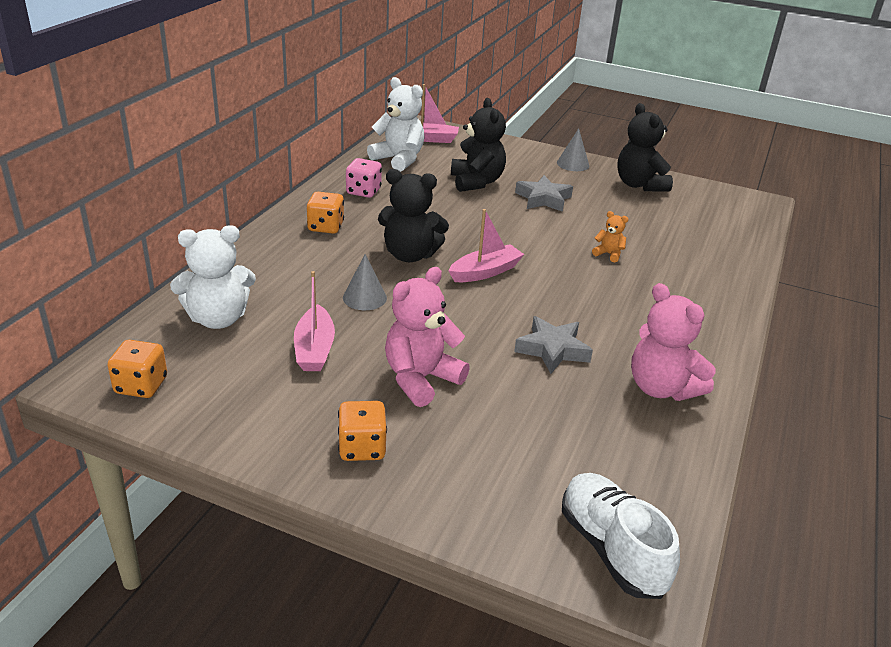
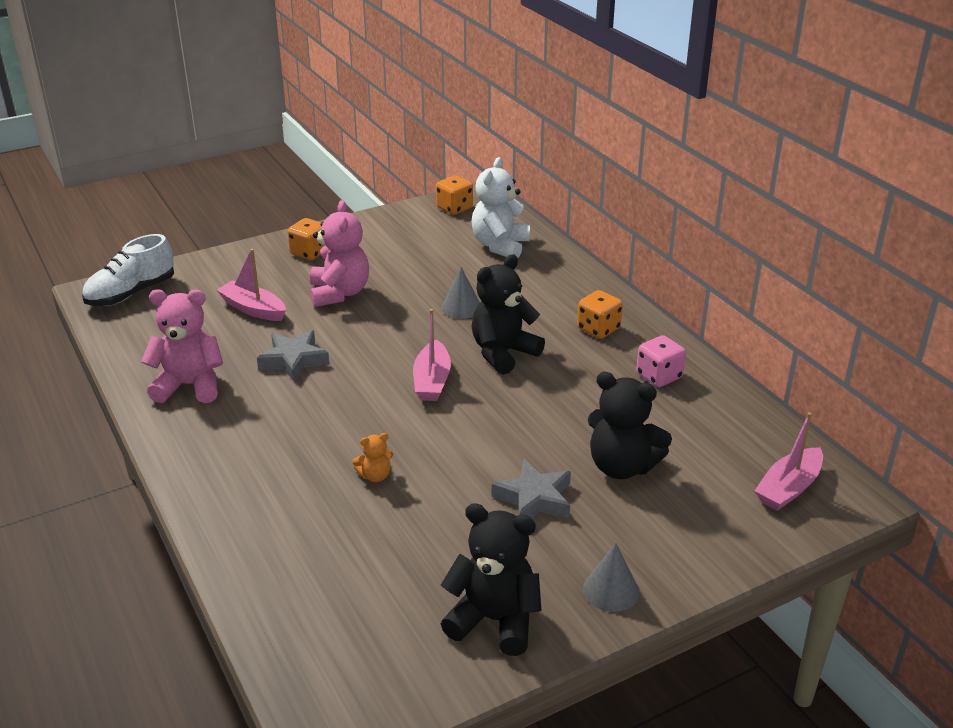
camera: 130 degrees right, 0 degrees up
(314, 349) = (421, 268): pink boat -> pink boat (253, 309)
(399, 159) = (731, 434): white teddy bear -> none
(612, 549) = (131, 293): white shoe -> white shoe turned 120 degrees clockwise

